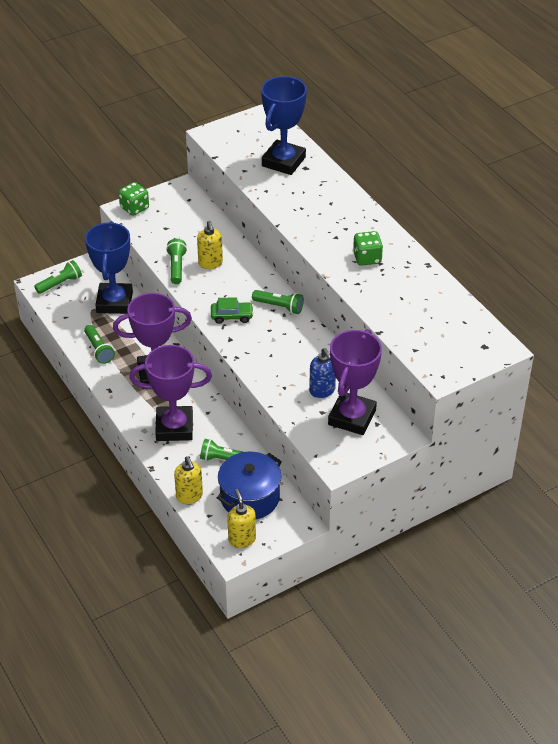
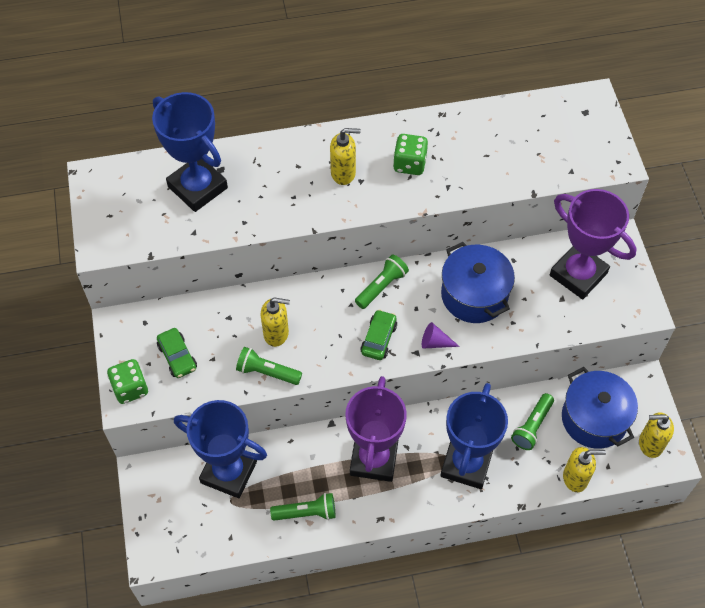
camera: 70 degrees left, 15 degrees up
(60, 284) = (164, 528): green flashlight -> none
(169, 222) = (177, 357): none -> green car
(174, 427) = (466, 464): purple trophy -> blue trophy
(244, 347) = (435, 342): none -> purple cone
(298, 359) = (474, 295): none -> blue pot
(322, 391) = (530, 288): blue soap dispenser -> none
(337, 227) = (343, 173): none -> yellow soap dispenser

